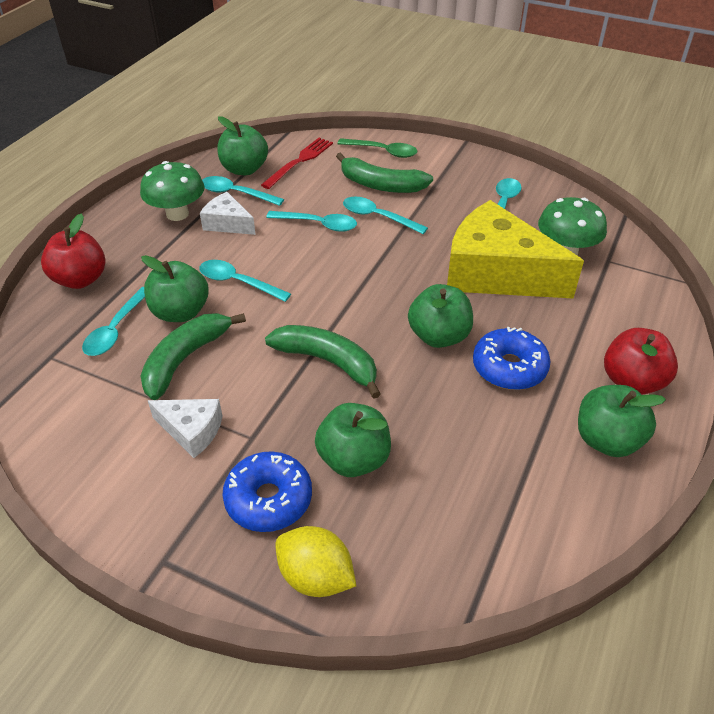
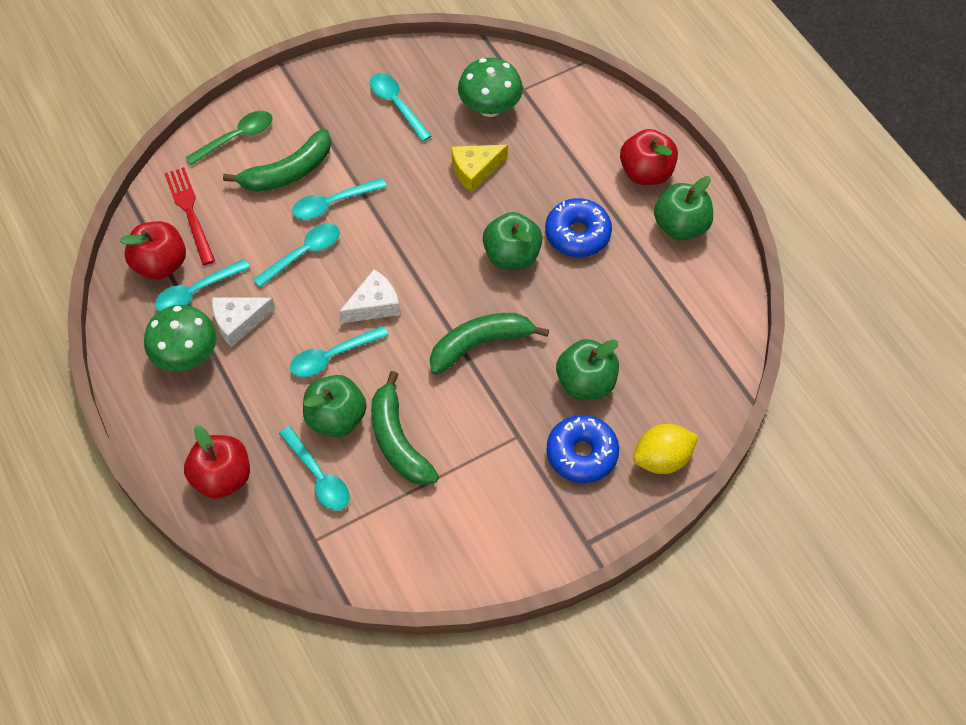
camera: 55 degrees left, 15 degrees up
(191, 431) = (480, 472): white cheese -> white cheese (374, 305)
(244, 169) = (160, 264): green apple -> red apple
(496, 273) = (475, 170): yellow cheese -> yellow cheese, size x0.47

